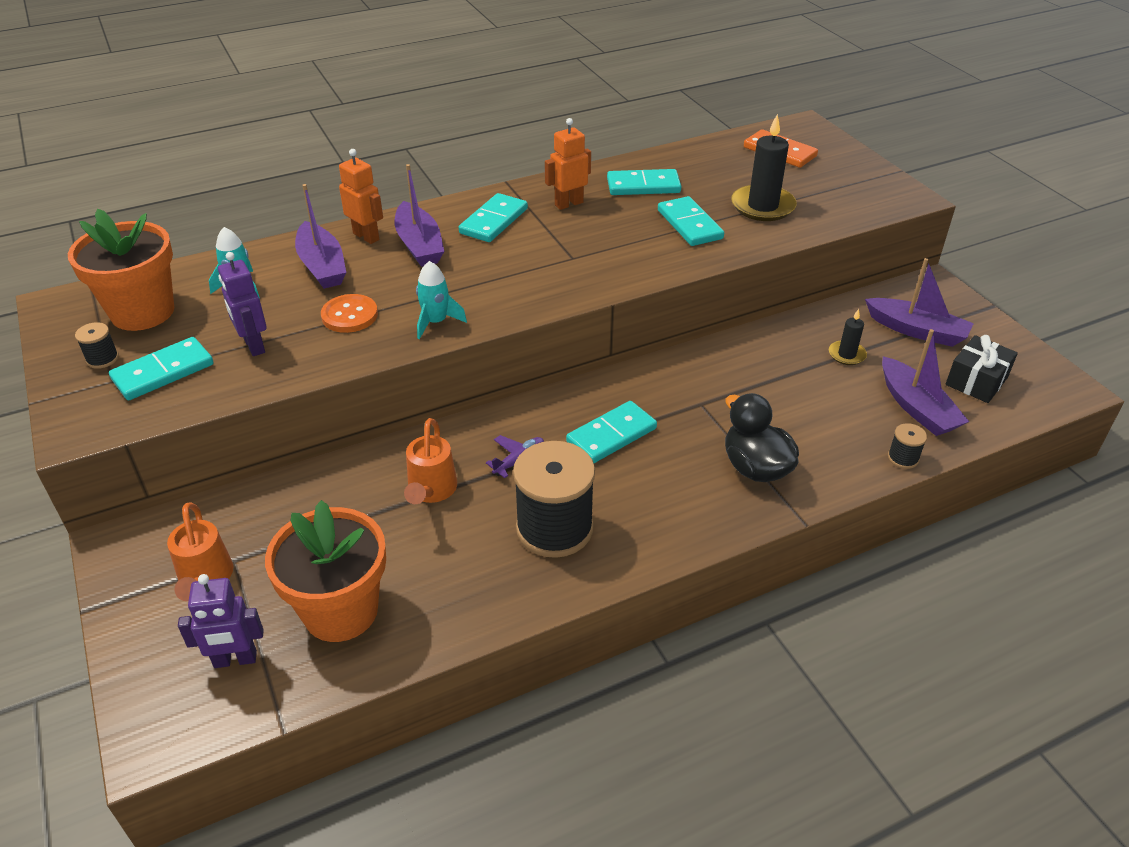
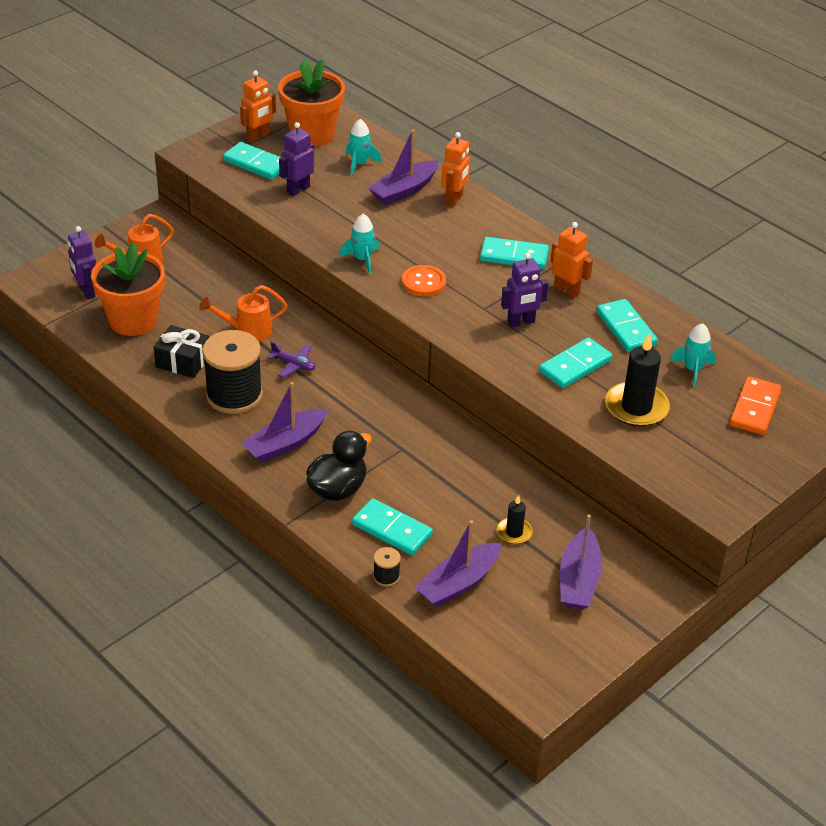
camera: 70 degrees right, 0 degrees up
(102, 359) = (258, 137): black spool -> orange robot
(349, 315) = (351, 219): orange button -> orange button (423, 282)
(419, 245) = (457, 227): purple boat -> purple boat (285, 443)
(607, 240) = (521, 322): none -> purple robot
(611, 435) = (341, 405): turquoise domino -> turquoise domino (391, 529)
(717, 167) = (693, 370): none -> turquoise rocket
(976, 381) = (518, 625): black gift -> black gift (183, 361)

